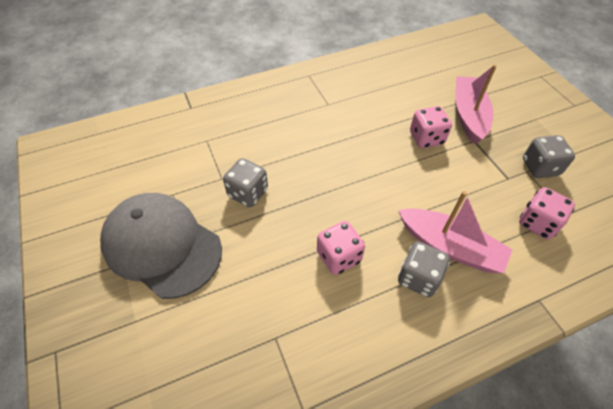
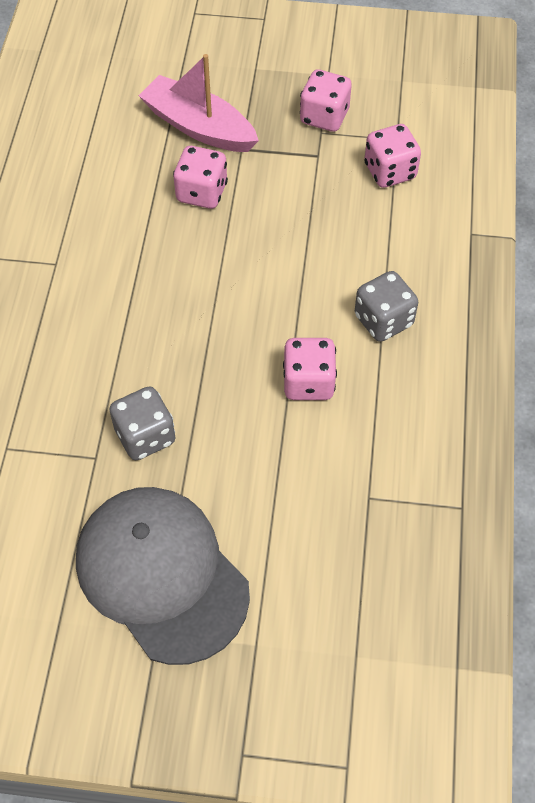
camera: 60 degrees left, 5 degrees up
(162, 246) = (161, 574): grey cap -> grey cap turned 75 degrees clockwise
(450, 247) = (366, 268): pink boat -> none
(540, 167) = (324, 117): grey dice -> pink dice

